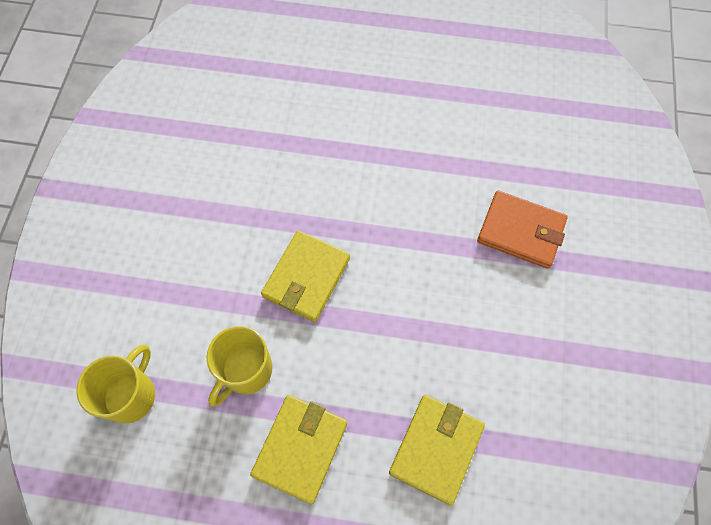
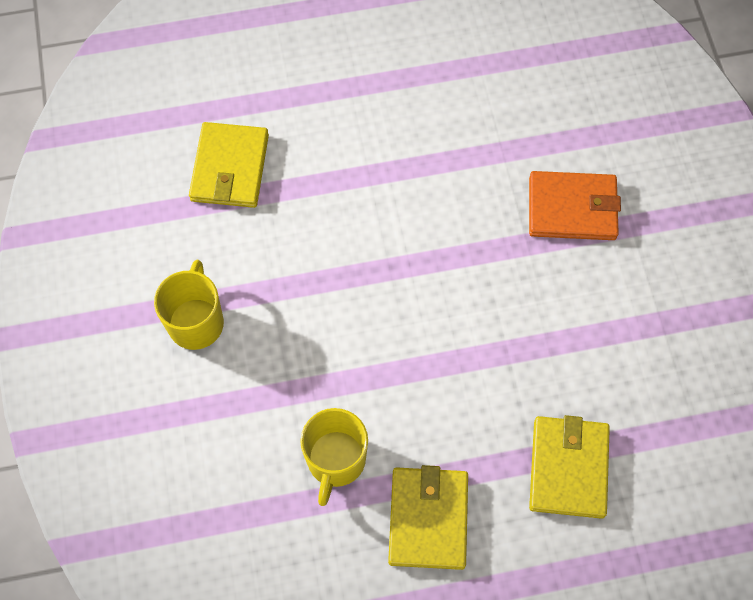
camera: 20 degrees left, 0 degrees up
(131, 395) = (221, 531): yellow mug -> yellow mug (196, 322)
(306, 278) = (359, 338): yellow wallet -> yellow wallet (230, 168)

